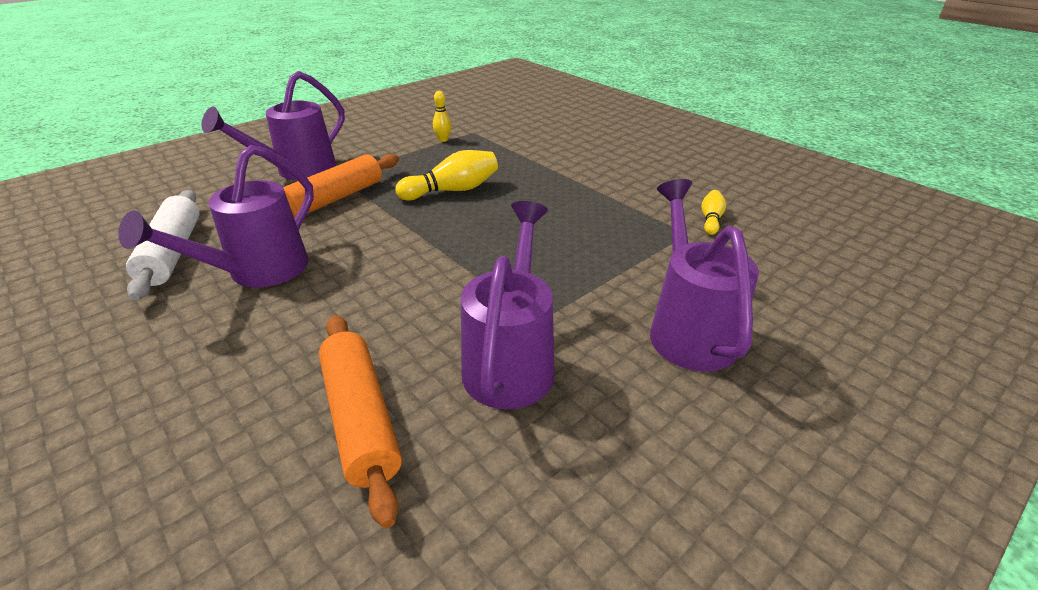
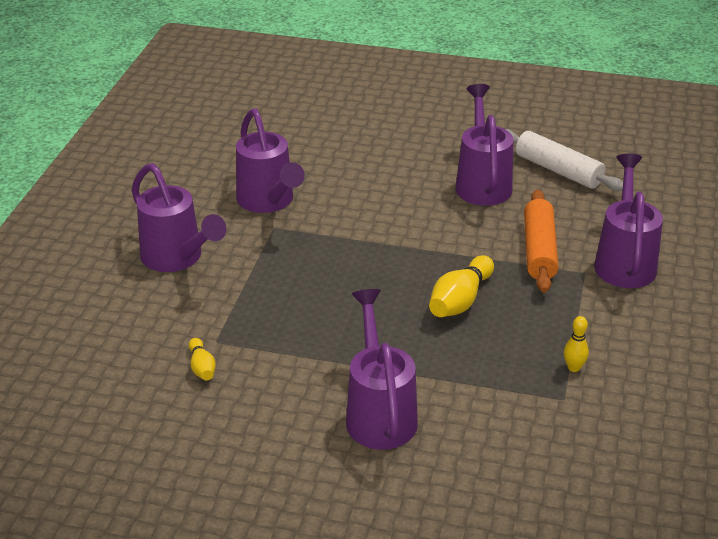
camera: 145 degrees right, 0 degrees up
(360, 419) = (314, 154): orange rolling pin -> none
(593, 158) = (379, 414): none -> purple watering can

